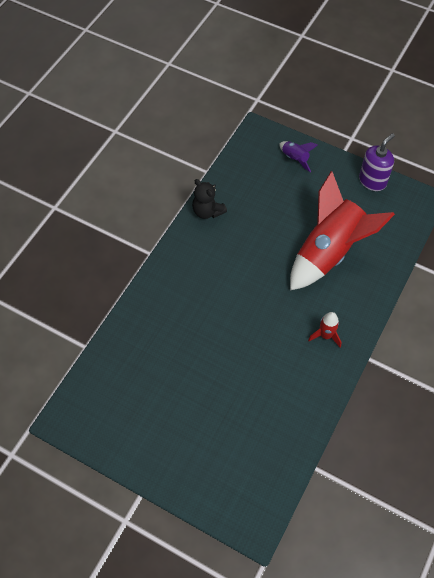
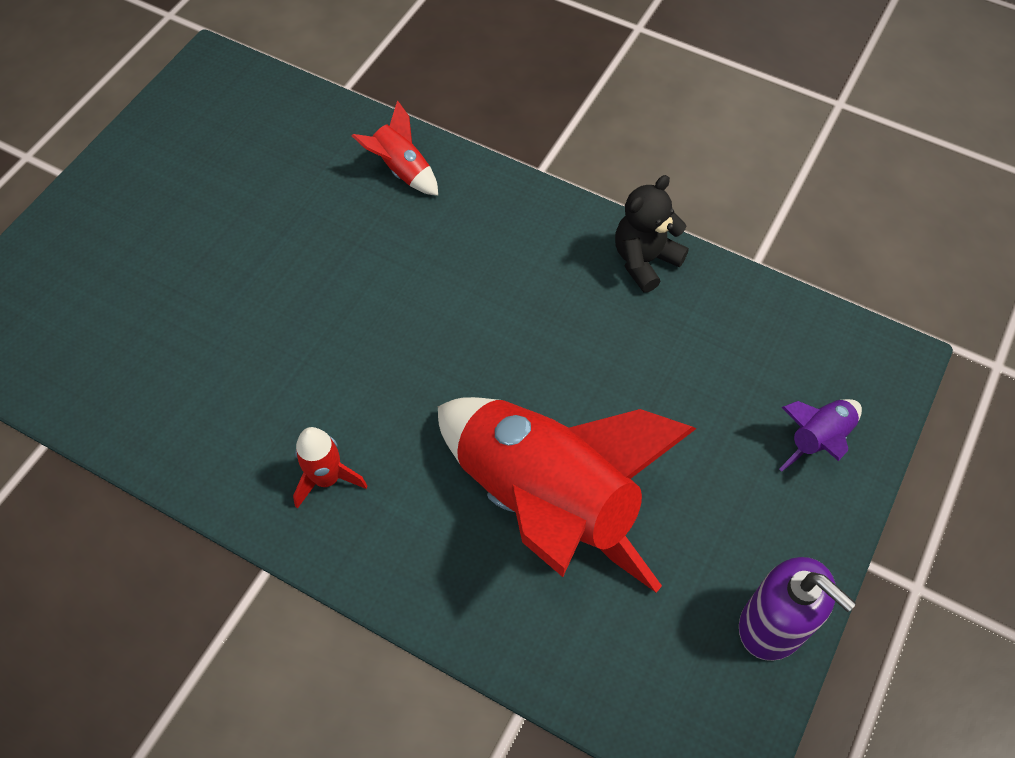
camera: 90 degrees right, 0 degrees up
(149, 313) = (402, 170): none -> red rocket

